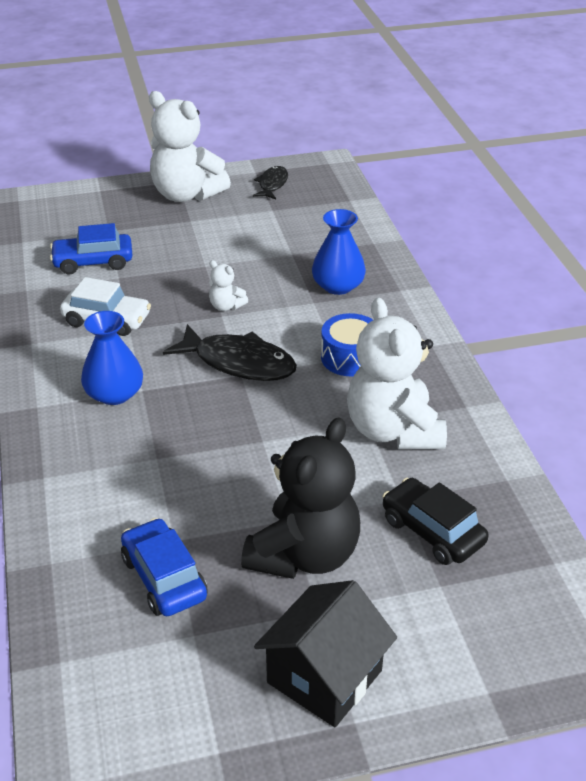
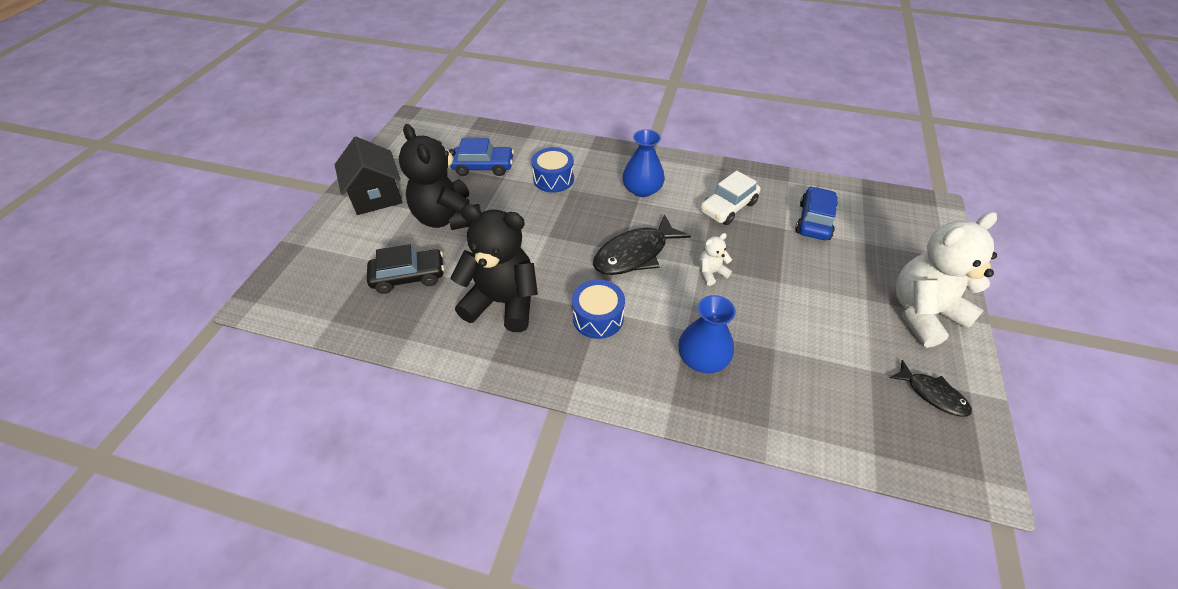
camera: 120 degrees right, 10 degrees up
(144, 484) = (553, 179): none -> blue drum
(393, 430) = (503, 302): white teddy bear -> black teddy bear

